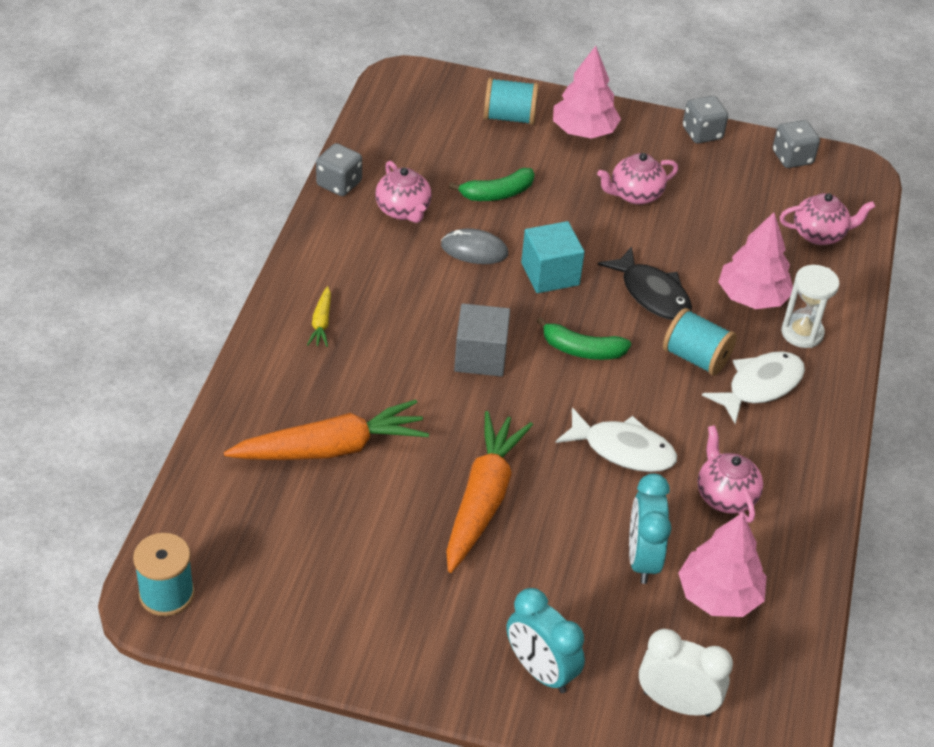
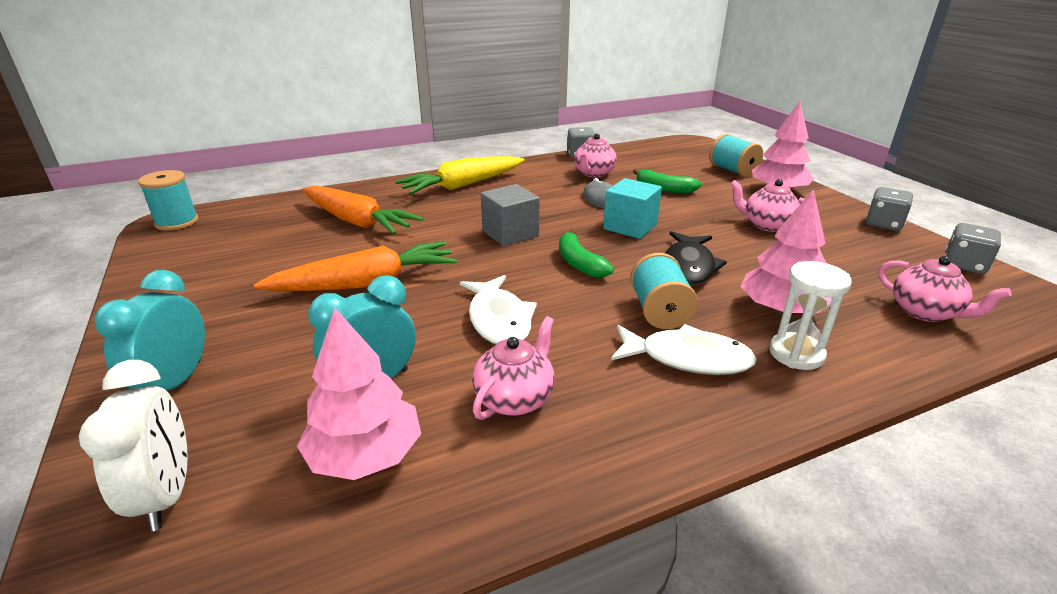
camera: 55 degrees right, 15 degrees down
(321, 323) = (463, 185): yellow carrot -> yellow carrot, size x2.26

